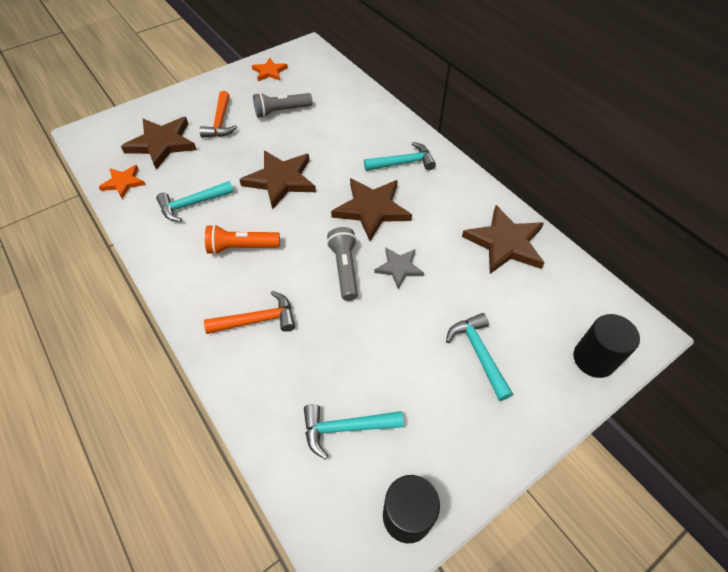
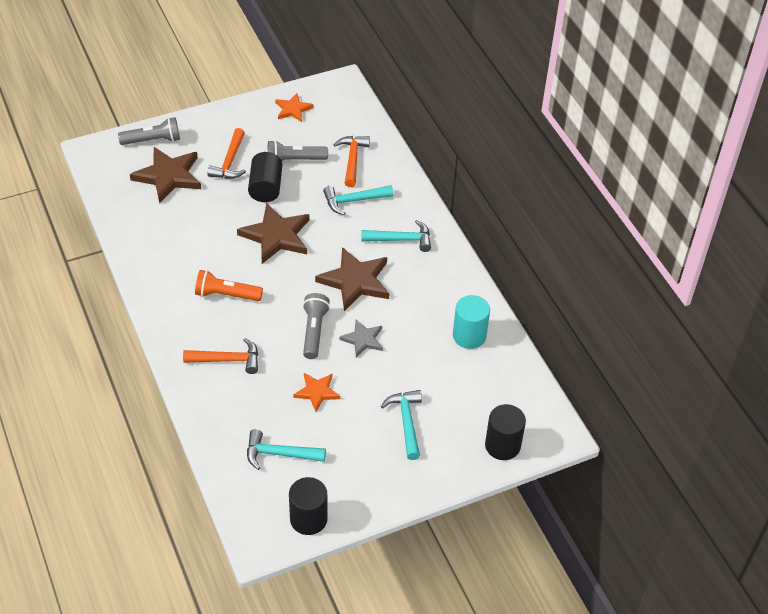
camera: 10 degrees right, 5 degrees down
(123, 182) = (127, 211): orange star -> orange star (317, 392)
(142, 115) = (152, 140): none -> grey flashlight
(192, 204) = (188, 245): turquoise hammer -> turquoise hammer (353, 201)
(260, 138) = (265, 187): none -> black cylinder
(335, 103) = (352, 159): none -> orange hammer
(505, 243) = (469, 336): brown star -> turquoise cylinder

